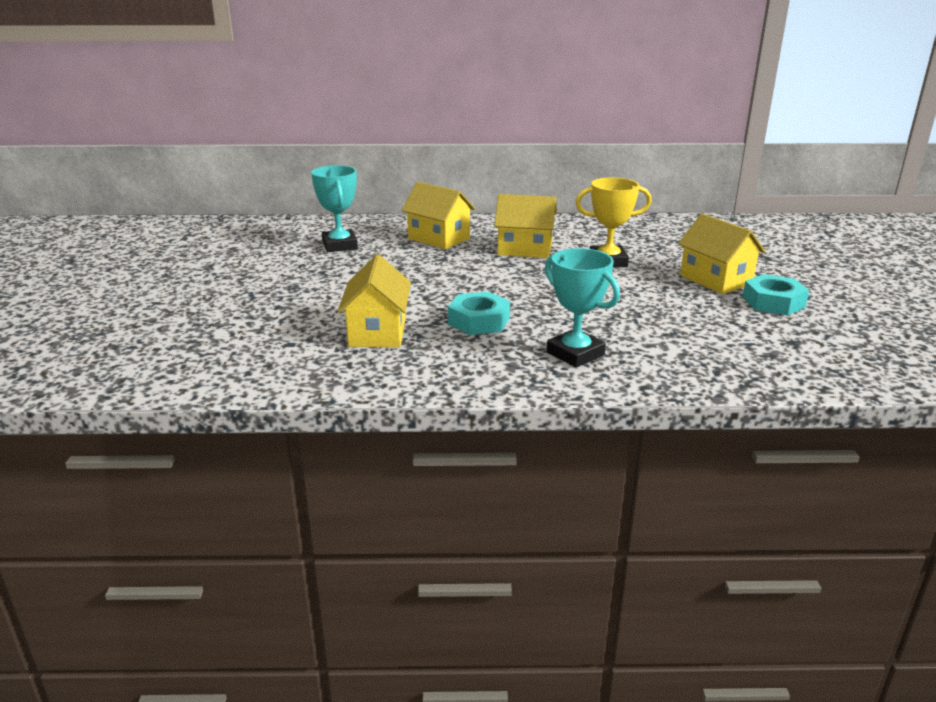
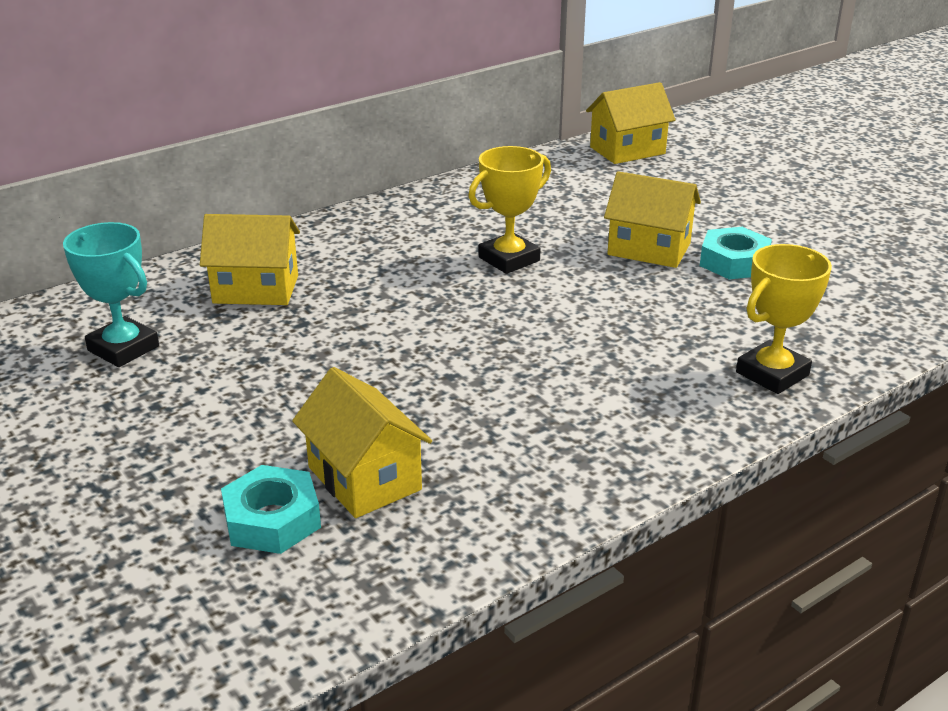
camera: 35 degrees left, 5 degrees up
(479, 321) = (468, 408): turquoise nut -> turquoise nut (272, 519)
(525, 249) = (390, 271): yellow house -> yellow house (627, 150)
(575, 354) = (627, 413): turquoise trophy -> none
(712, 366) = (772, 374): none -> yellow trophy

